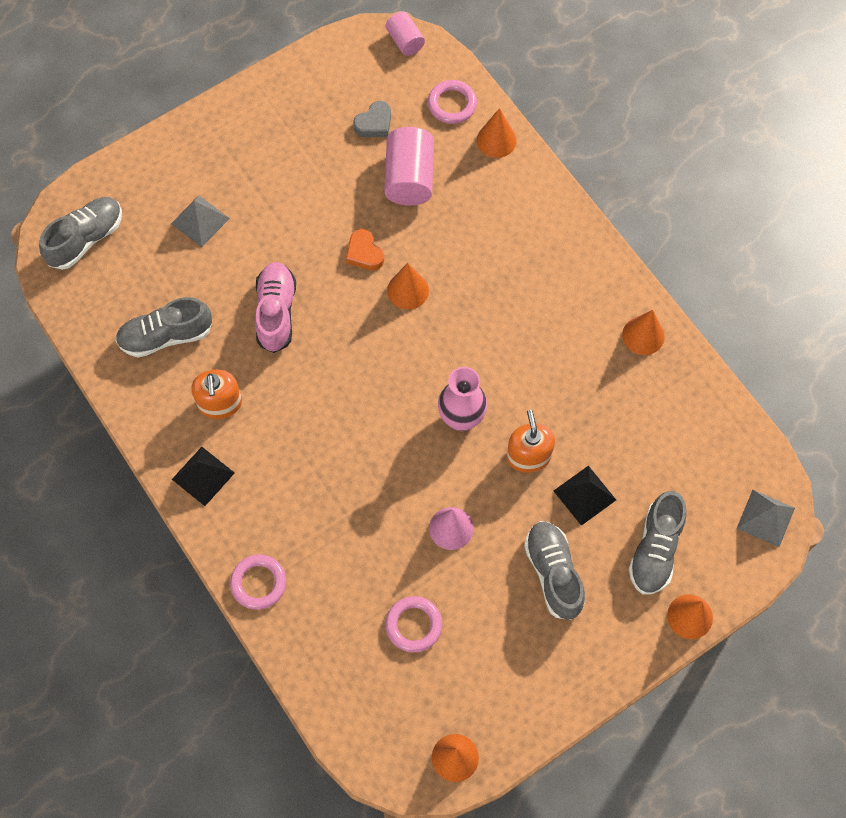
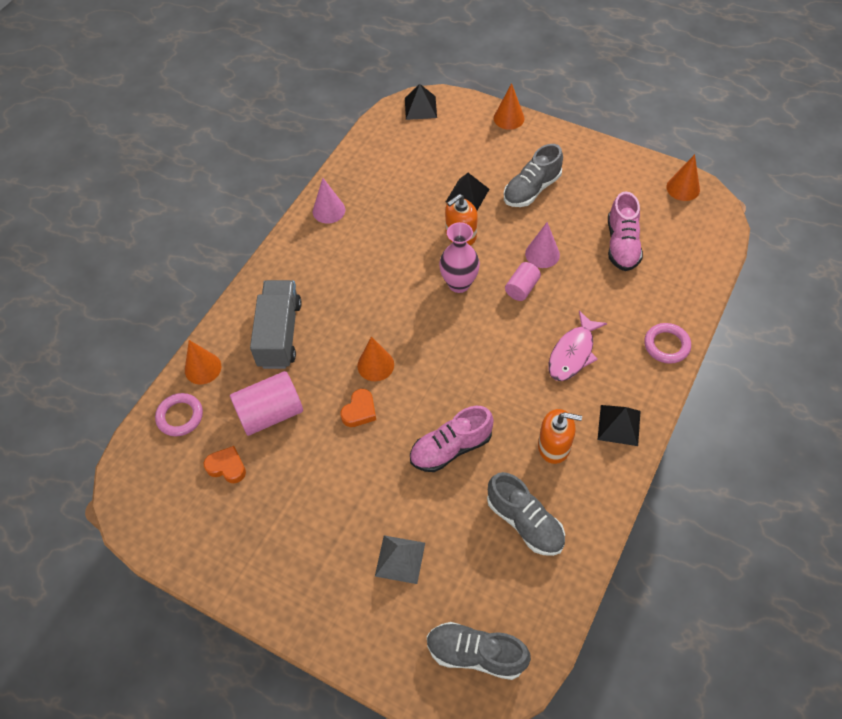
camera: 115 degrees left, 10 degrees down
(220, 403) = (554, 446): orange soap dispenser -> orange soap dispenser turned 45 degrees clockwise
(307, 482) = (573, 353): none -> pink fish
(374, 123) = (227, 467): grey heart -> orange heart
(405, 41) = (125, 486): pink cylinder -> pink cylinder (522, 288)
(414, 625) = (622, 244): pink ring -> pink shoe
(497, 220) = (280, 334): none -> grey truck
(643, 335) = (329, 210): orange cone -> pink cone
(655, 549) = (478, 148): grey shoe -> none
(765, 518) = (420, 107): grey pyramid -> black pyramid

